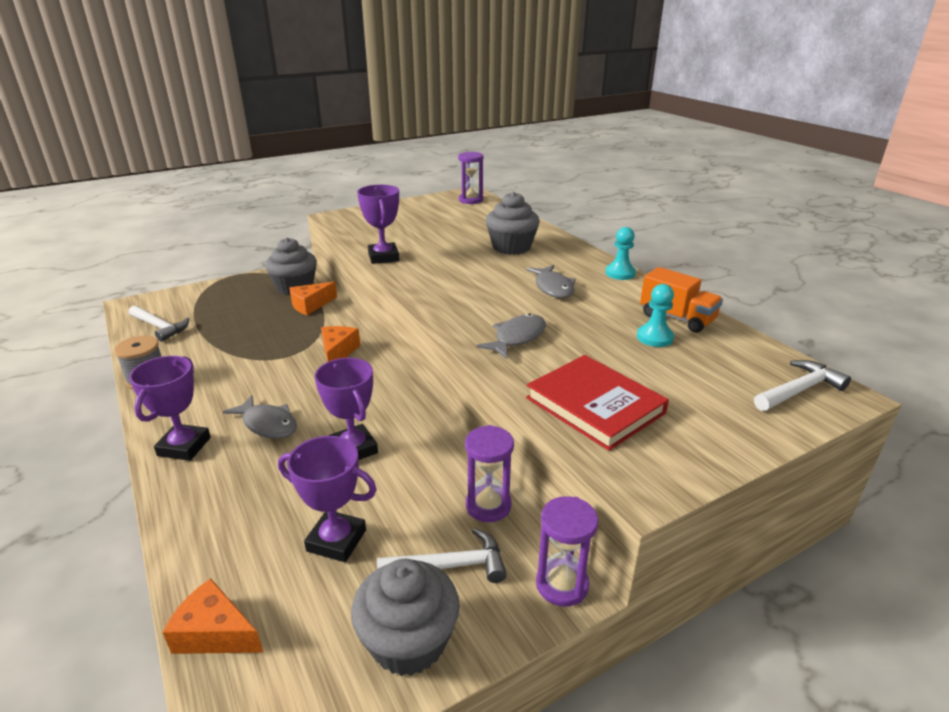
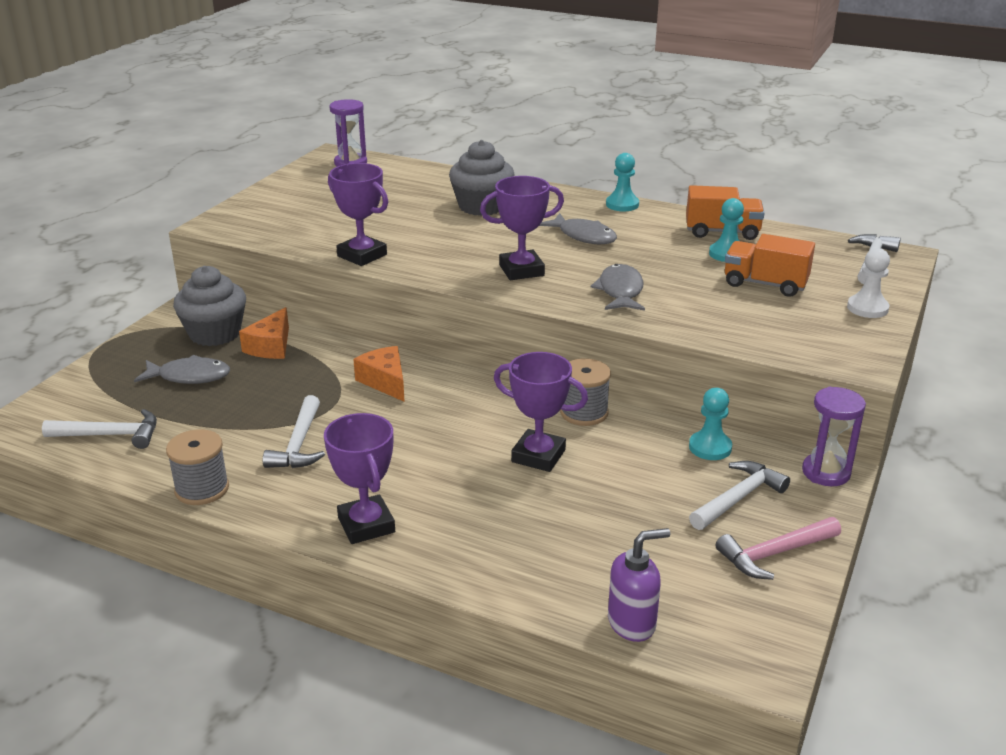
camera: 35 degrees left, 0 degrees up
(215, 633) = (632, 623): orange cheese -> purple soap dispenser
(233, 373) = (299, 444): none -> white hammer
(267, 424) = (421, 471): grey fish -> grey fish (189, 376)
(336, 540) = (630, 524): purple trophy -> purple trophy (521, 270)
(408, 641) = (774, 554): grey cupcake -> pink hammer
(431, 429) = (584, 413): none -> grey spool
(488, 506) = (710, 447): purple hourglass -> turquoise pawn
(595, 405) = (756, 322): red book -> none
(653, 375) = (765, 284): none -> orange truck
(730, 435) = (867, 308): none -> white pawn

